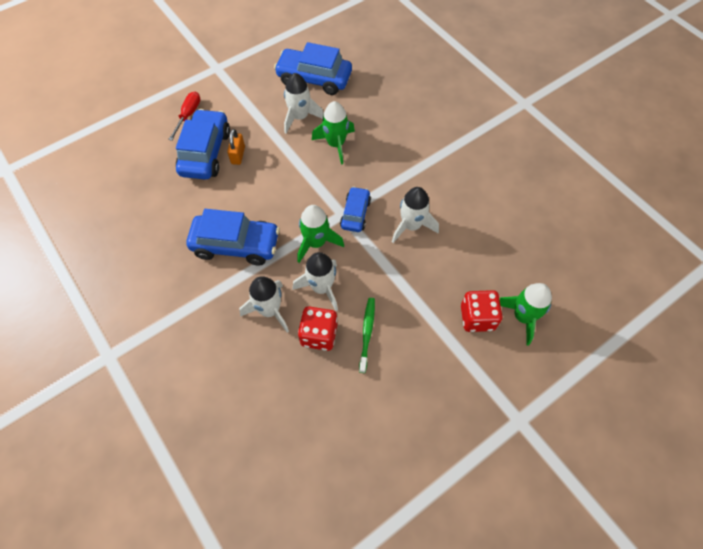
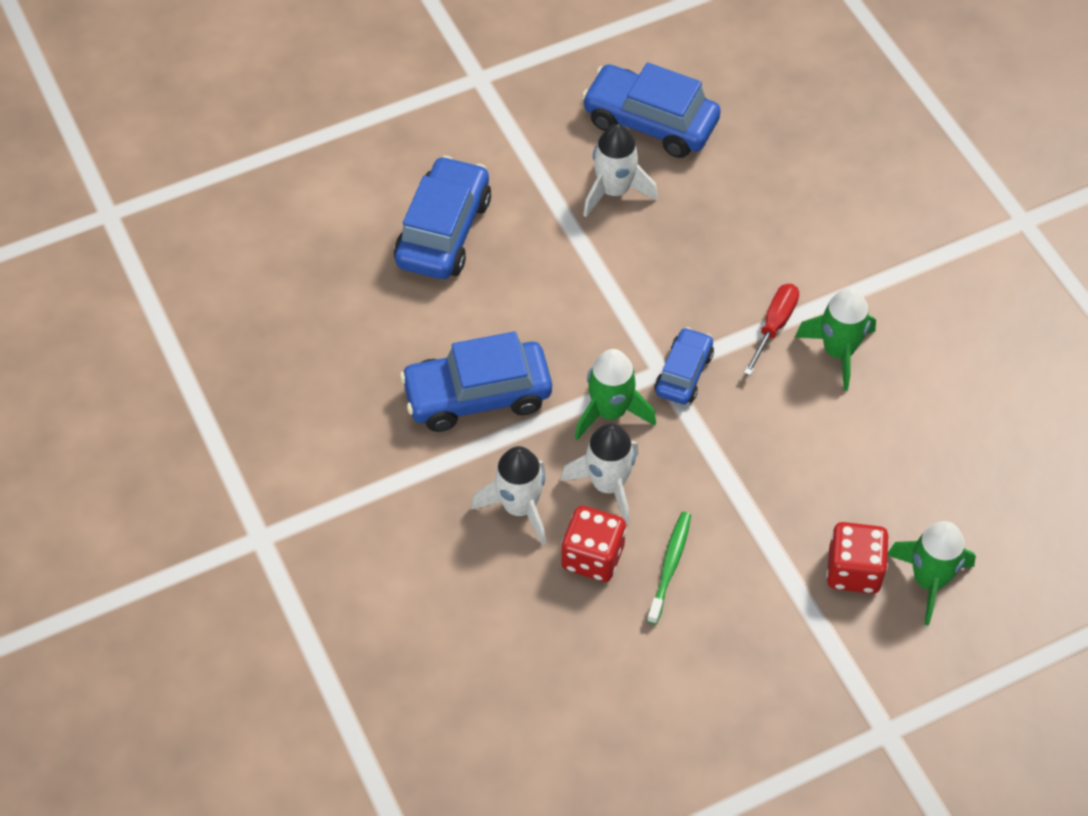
camera: 10 degrees right, 5 degrees down
(188, 115) = (421, 160): red screwdriver -> red screwdriver (774, 326)
(236, 245) = (477, 395): blue car -> blue car turned 150 degrees clockwise
(238, 155) = (498, 244): orange padlock -> none
(336, 144) = (669, 248): green rocket -> green rocket (838, 352)
(411, 226) = (775, 407): white rocket -> none

